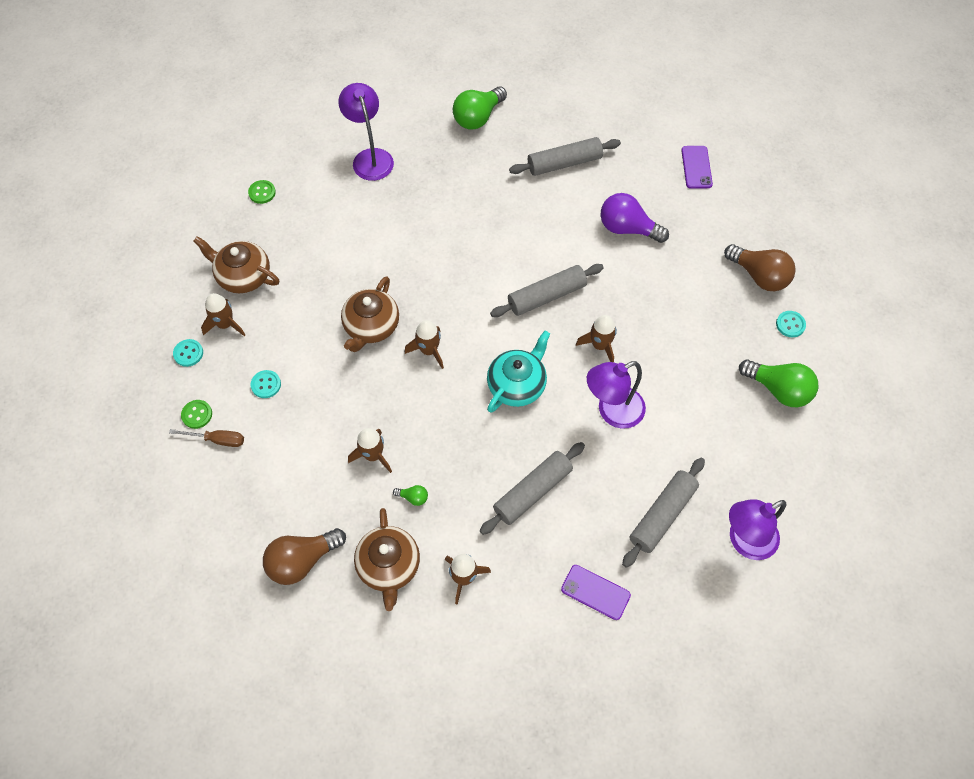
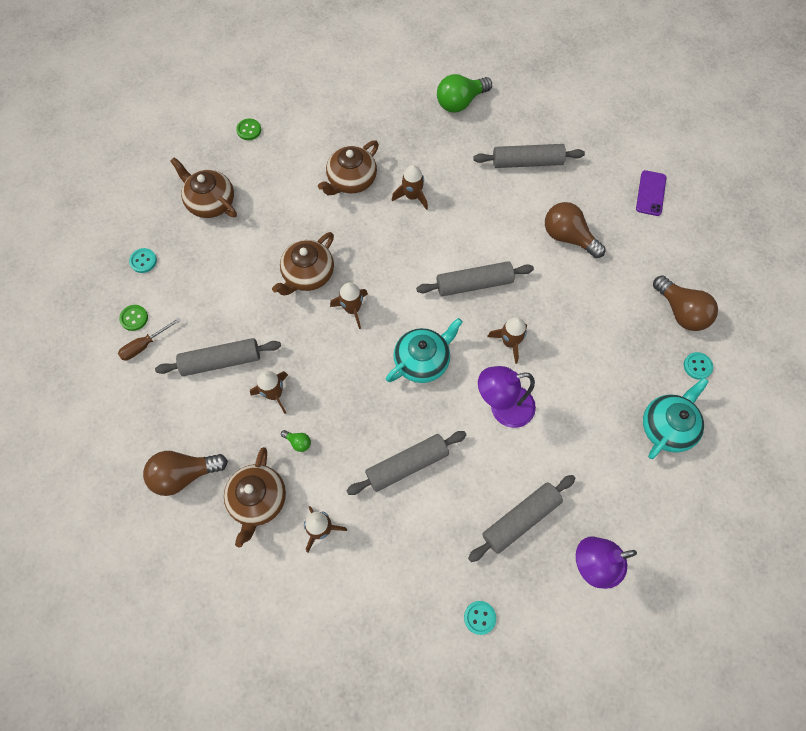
camera: 15 degrees right, 5 degrees up
(217, 440) = (144, 345): brown screwdriver -> brown screwdriver turned 120 degrees clockwise
(225, 324) = (182, 242): brown rocket -> brown rocket (412, 196)
(266, 385) = (200, 305): turquoise button -> turquoise button (479, 617)
(305, 436) = (221, 361): none -> grey rolling pin
(370, 157) = (353, 119): purple lamp -> none
(388, 220) = (351, 180): none -> brown teapot
(595, 592) = (437, 576): purple phone -> none
(627, 228) = (568, 237): purple light bulb -> brown light bulb
(778, 389) = (667, 426): green light bulb -> turquoise teapot

